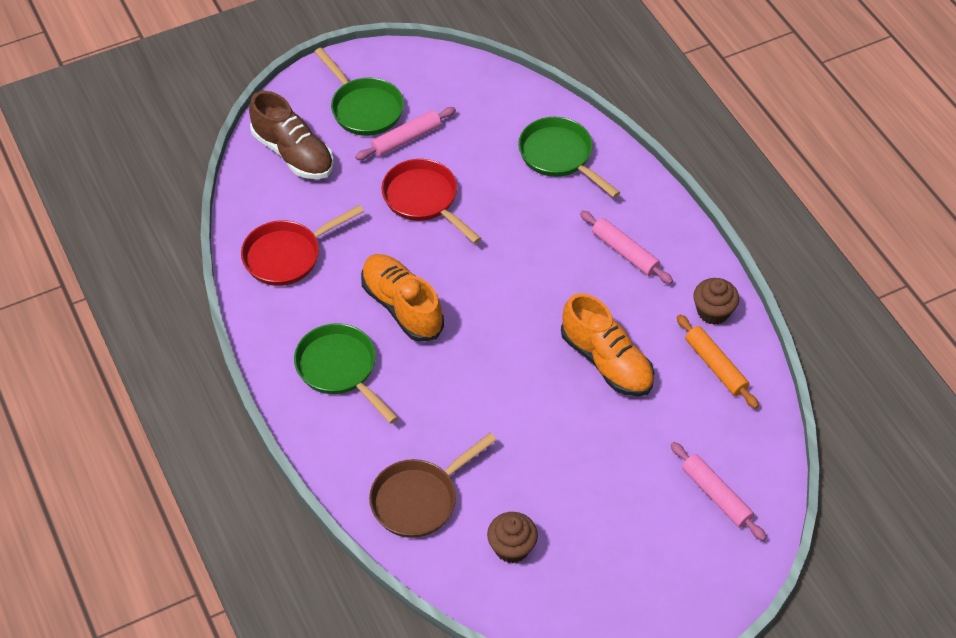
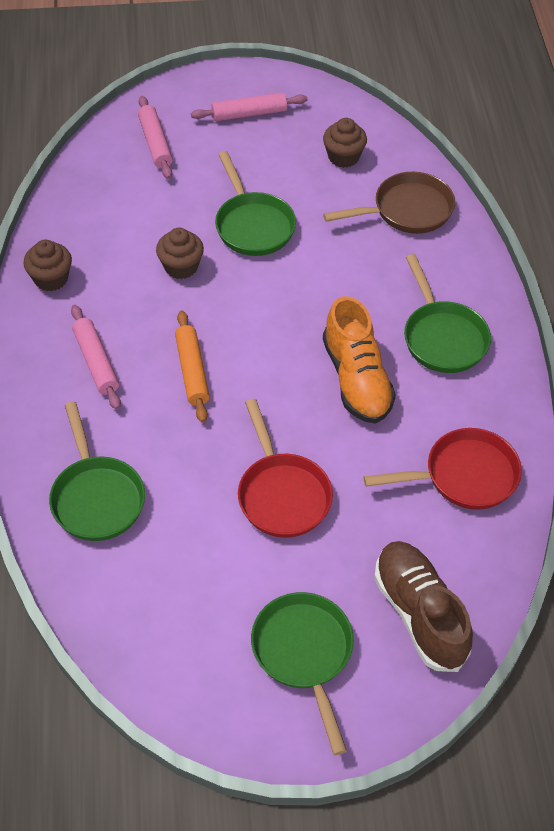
camera: 160 degrees left, 0 degrees up
(406, 139) = (268, 586): pink rolling pin -> pink rolling pin (249, 114)
(564, 429) = (253, 225): none -> green pan
(606, 361) = (181, 267): orange shoe -> brown cupcake
(715, 366) = (84, 233): orange rolling pin -> orange rolling pin (192, 371)

